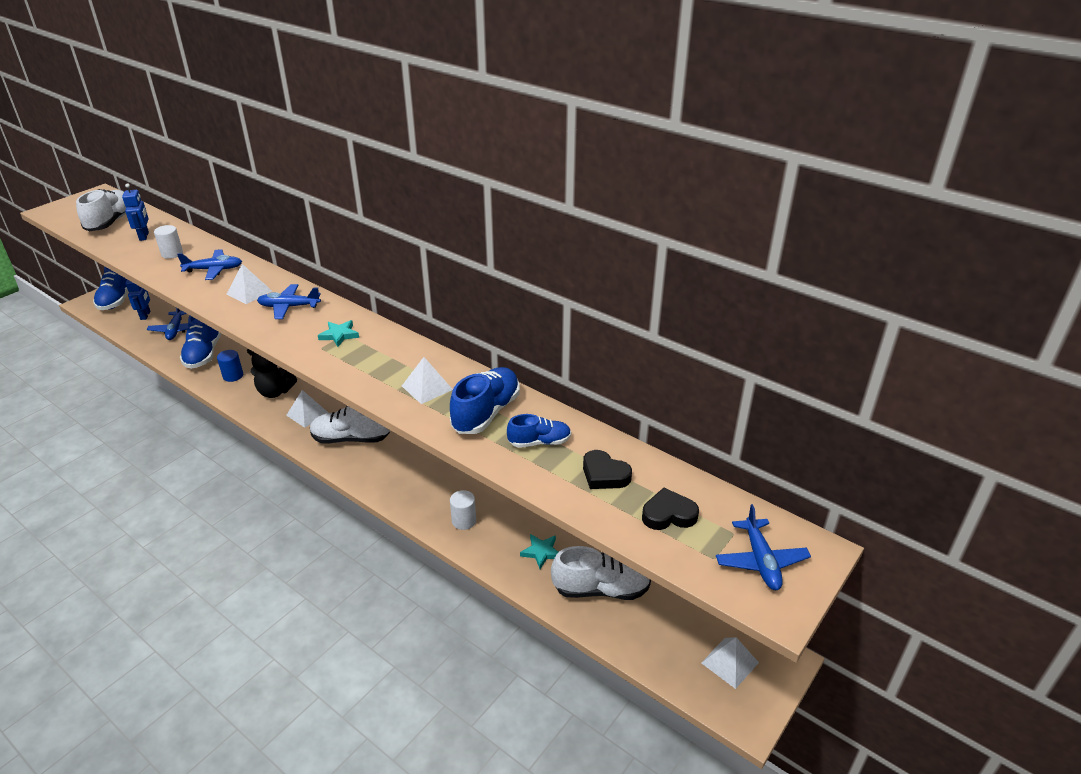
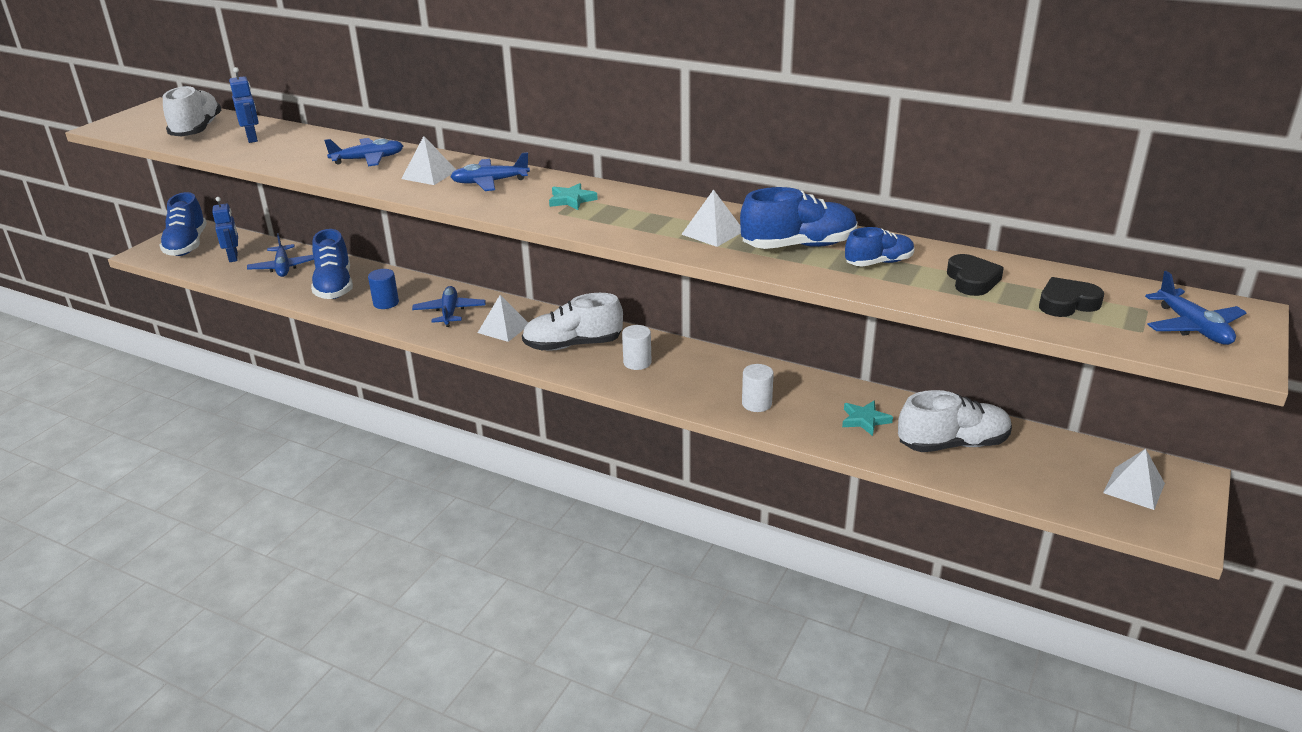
camera: 10 degrees left, 5 degrees down
(172, 253) = (302, 150): white cylinder -> white cylinder (637, 362)
(275, 392) = (449, 312): black teddy bear -> blue plane
(486, 413) = (798, 246): blue shoe -> blue shoe turned 60 degrees clockwise
(604, 474) = (972, 280): black heart -> black heart turned 120 degrees counterclockwise

